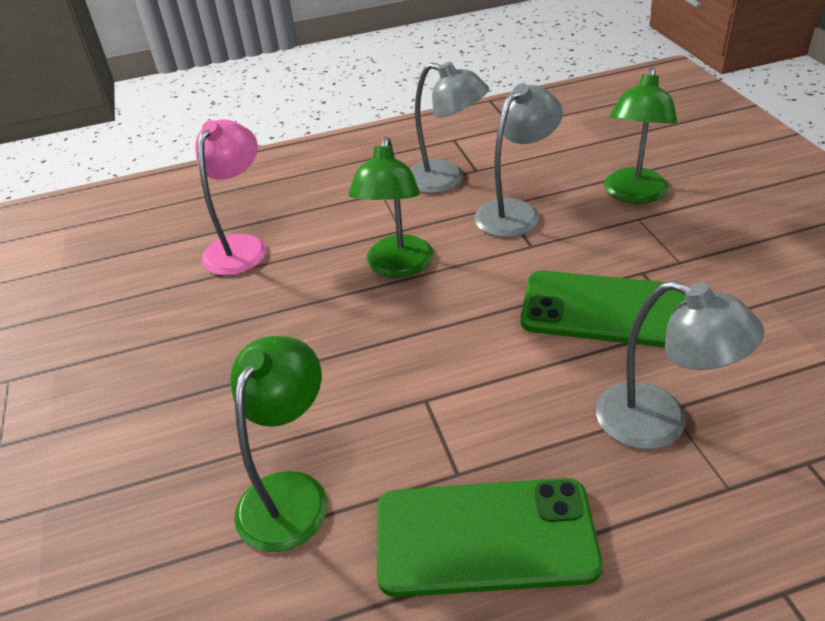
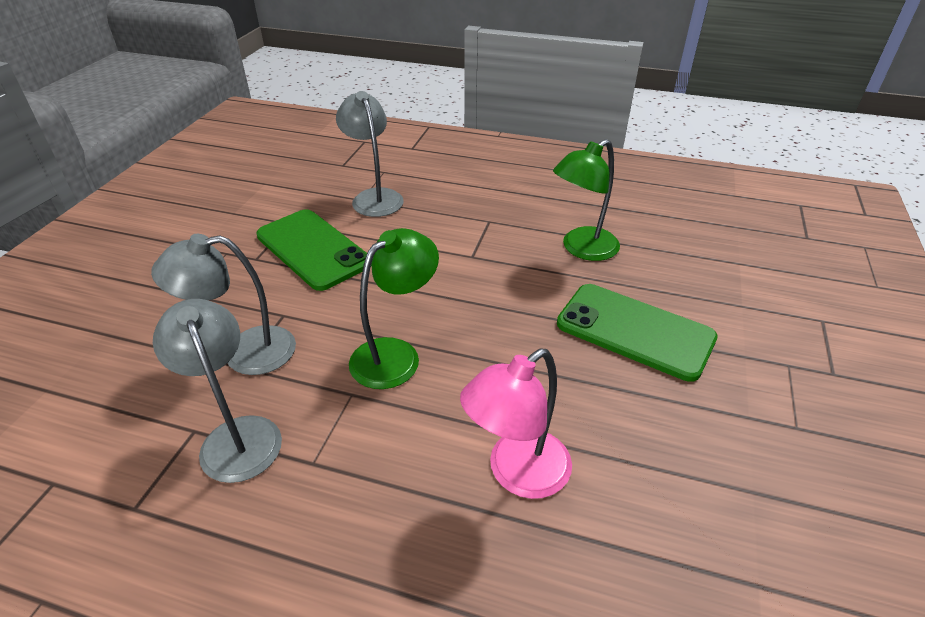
camera: 150 degrees left, 0 degrees up
(485, 537) = (500, 198): green phone -> green phone (635, 331)
(633, 194) = (148, 314): green lamp -> none

